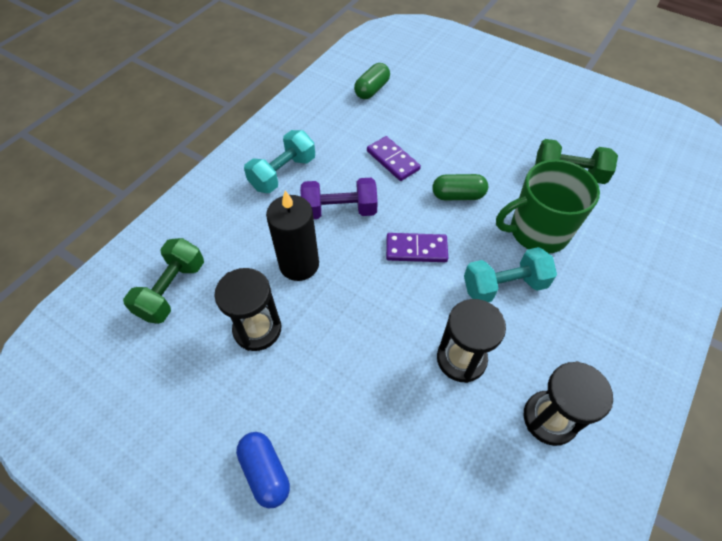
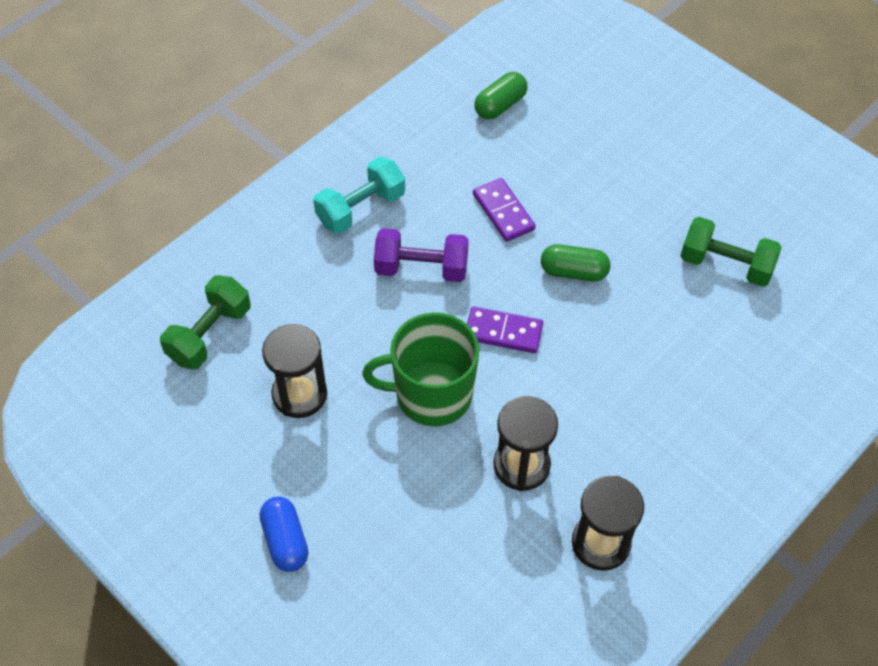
camera: 10 degrees right, 0 degrees up
(299, 264) = (360, 328): black candle -> none
(504, 286) = (596, 393): turquoise dumbbell -> none
(537, 231) = (659, 333): green mug -> green mug (431, 394)

